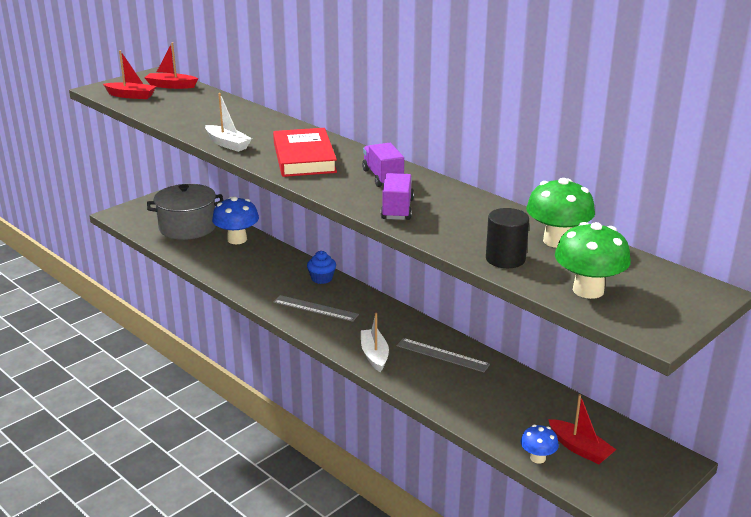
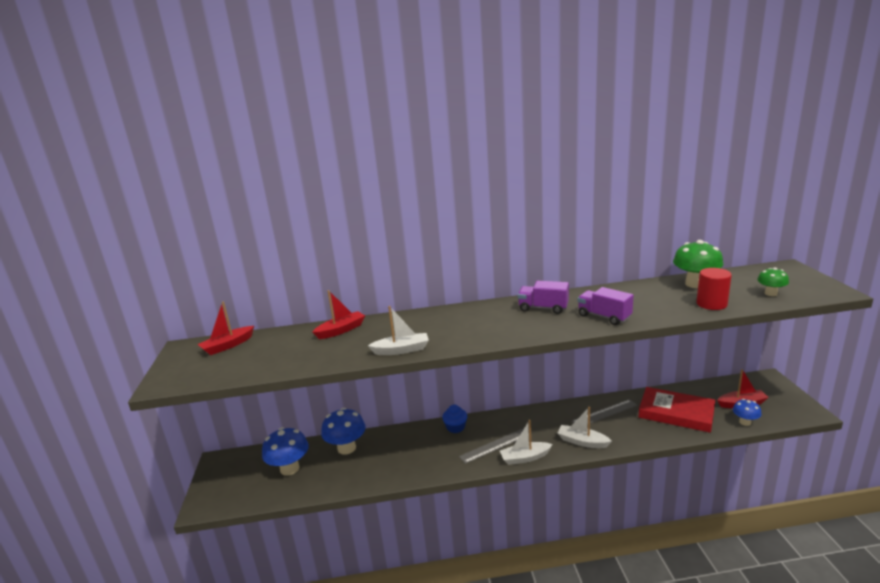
camera: 50 degrees left, 5 degrees down
(131, 96) = (214, 370): red boat -> red boat (341, 330)
(188, 227) = (289, 468): grey pot -> blue mushroom
(304, 158) = (472, 326): red book -> red book (676, 413)
(313, 330) = (525, 458): none -> white boat
(505, 259) = (711, 304): black cylinder -> red cylinder
(588, 290) = (770, 293): green mushroom -> green mushroom, size x0.57

